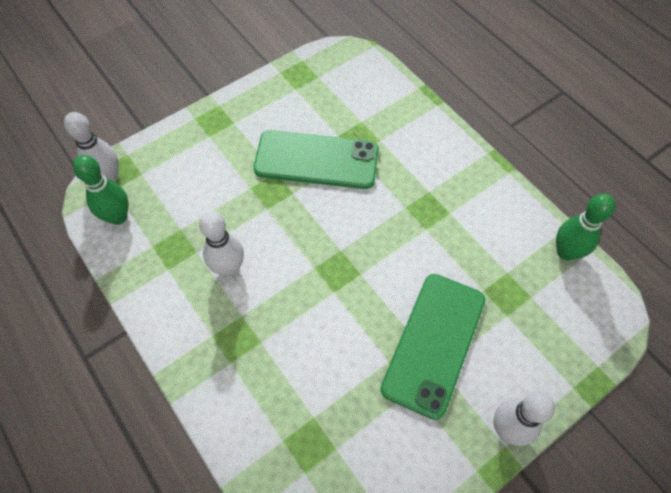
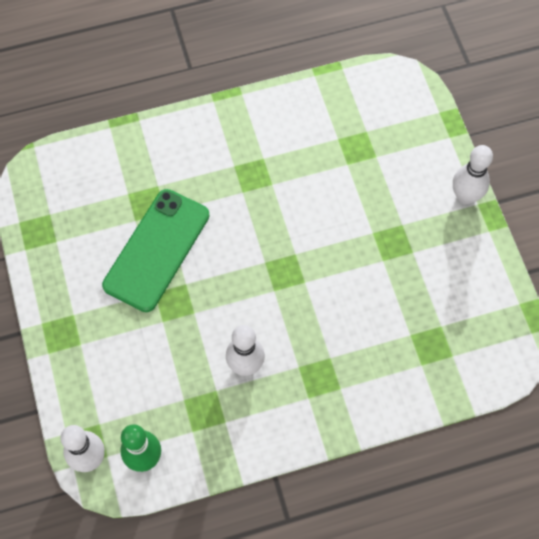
camera: 70 degrees left, 5 degrees up
(433, 343) = (380, 220): green phone -> none
(566, 252) = (337, 87): green bowling pin -> none

